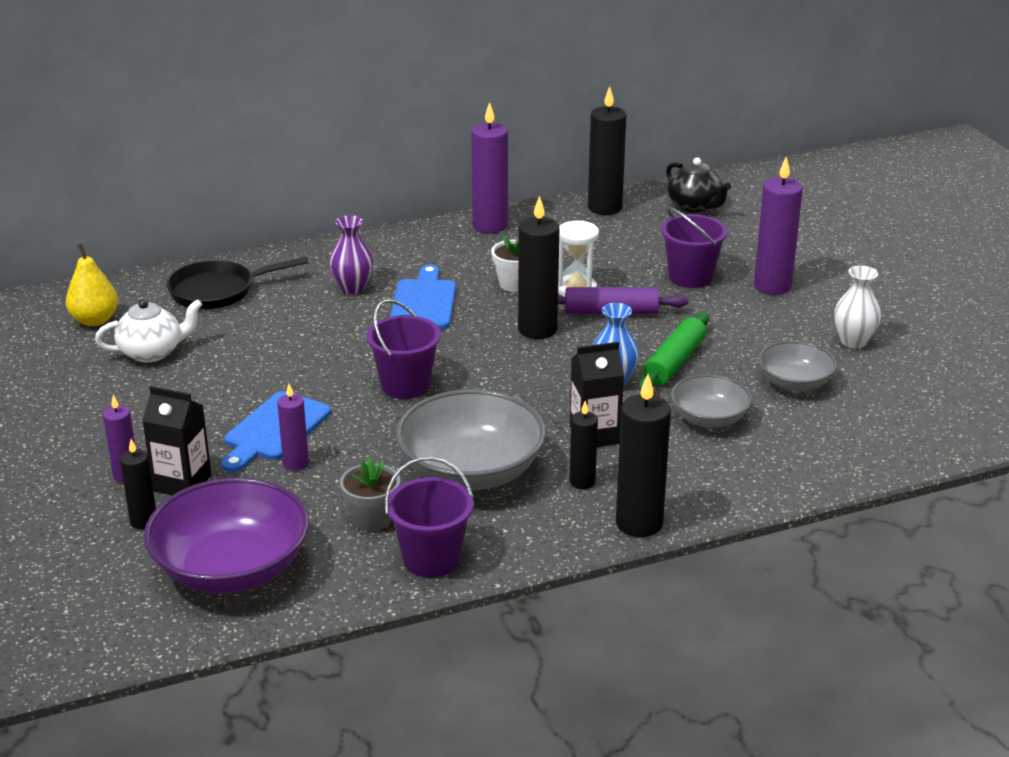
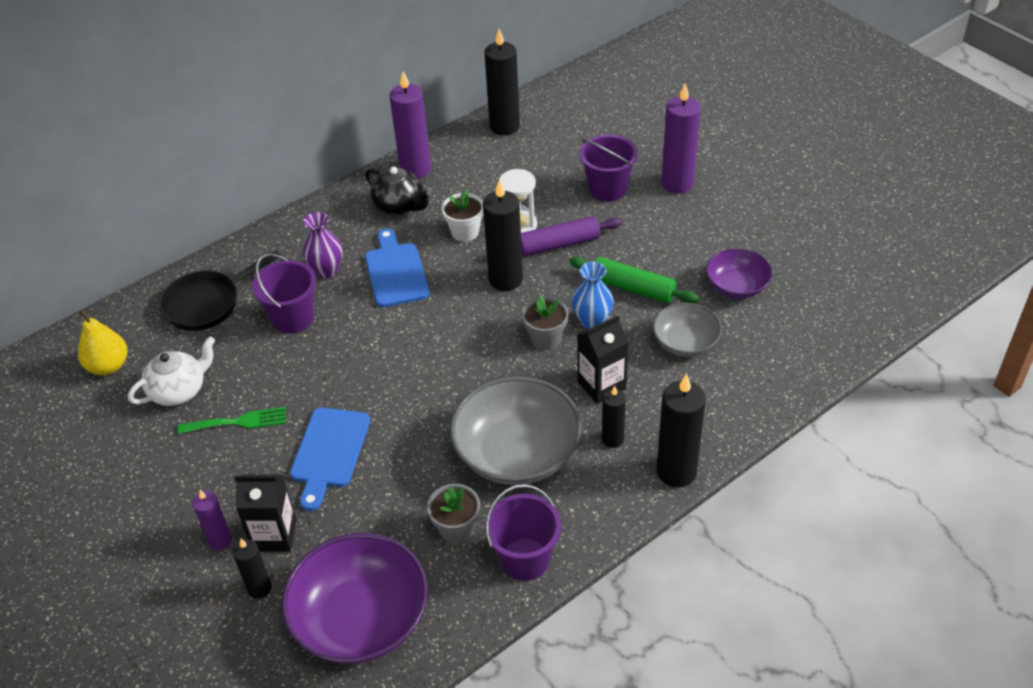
camera: 15 degrees left, 15 degrees up
(196, 388) = (238, 422): none -> green fork
(295, 463) = (364, 485): purple candle -> none
(405, 385) = (420, 371): purple bucket -> purple bucket (293, 318)
(554, 385) = (546, 338): none -> grey flower pot
(674, 362) = (633, 288): green rolling pin -> green rolling pin turned 75 degrees counterclockwise
(695, 206) = (578, 107): black teapot -> black teapot (400, 206)
(794, 383) = (737, 286): grey bowl -> purple bowl
(853, 341) = (765, 229): white vase -> none

